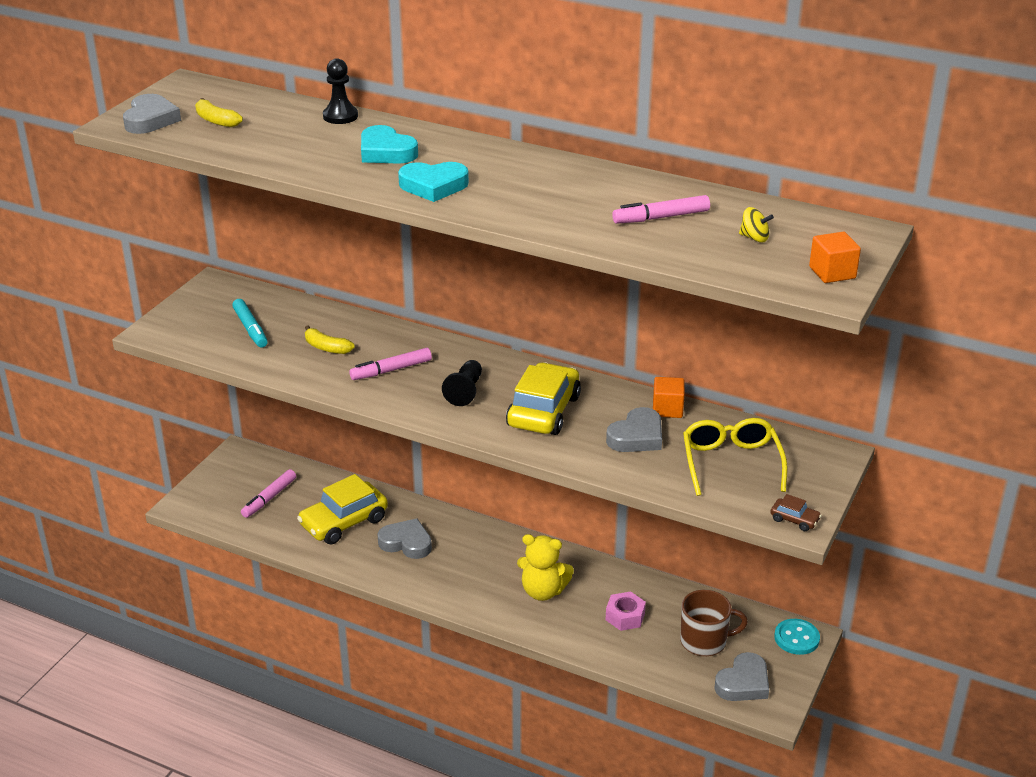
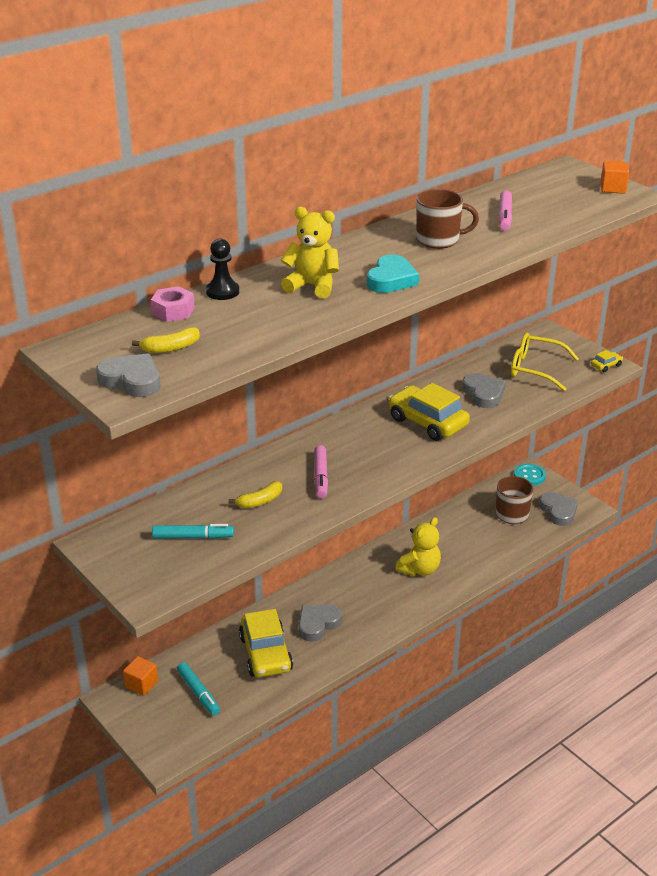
camera: 65 degrees left, 0 degrees up
(269, 498) = (198, 693): pink marker -> turquoise marker
(386, 152) = (312, 286): turquoise heart -> yellow teddy bear
(465, 391) = (377, 449): black pawn -> none
(556, 192) = (439, 240): none -> brown mug
(625, 616) = (468, 540): pink nut -> pink nut (173, 311)
(667, 409) = (459, 373): orange cube -> orange cube (141, 684)
(754, 238) = (553, 197): yellow spinning top -> none
(794, 520) = (606, 365): brown car -> yellow car

